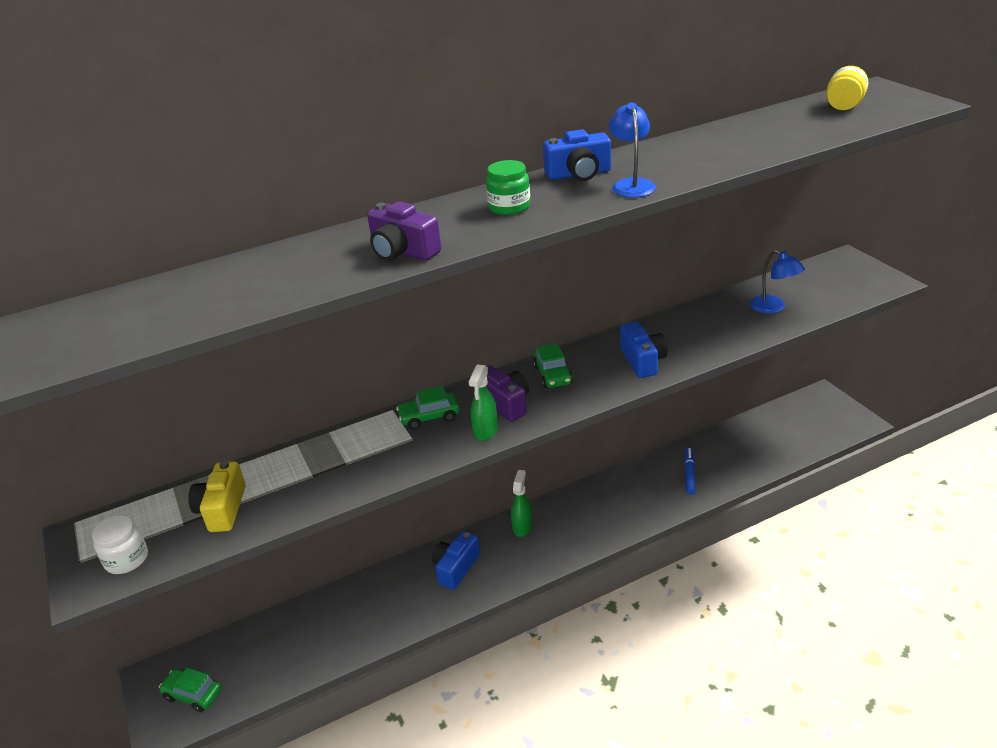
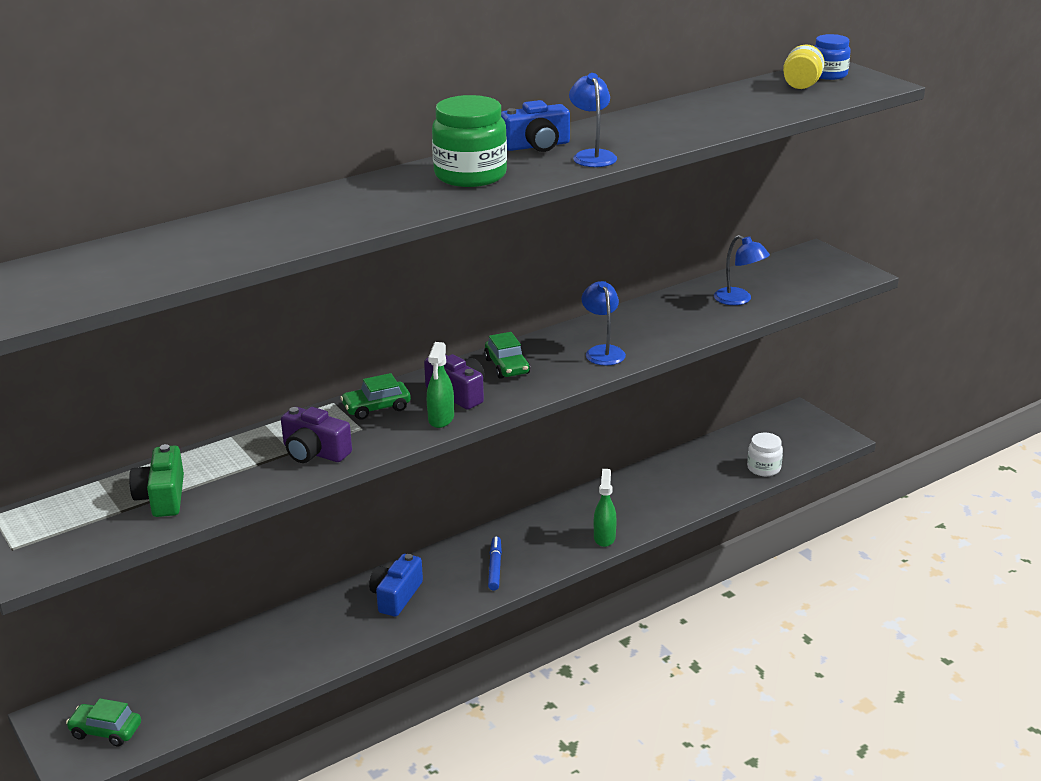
camera: 10 degrees left, 5 degrees down
(126, 559) = (66, 544): white jar -> white jar (763, 468)
(222, 509) = (162, 497): yellow camera -> green camera
(403, 251) = (370, 214): purple camera -> purple camera (314, 452)
(509, 207) = (470, 175): green jar -> green jar, size x1.67
(522, 527) = (468, 553): green spray bottle -> green spray bottle (604, 537)
(642, 361) = (603, 351): blue camera -> blue lamp
(689, 474) = (654, 495): blue marker -> blue marker (495, 567)
(871, 94) = (829, 75): none -> blue jar

